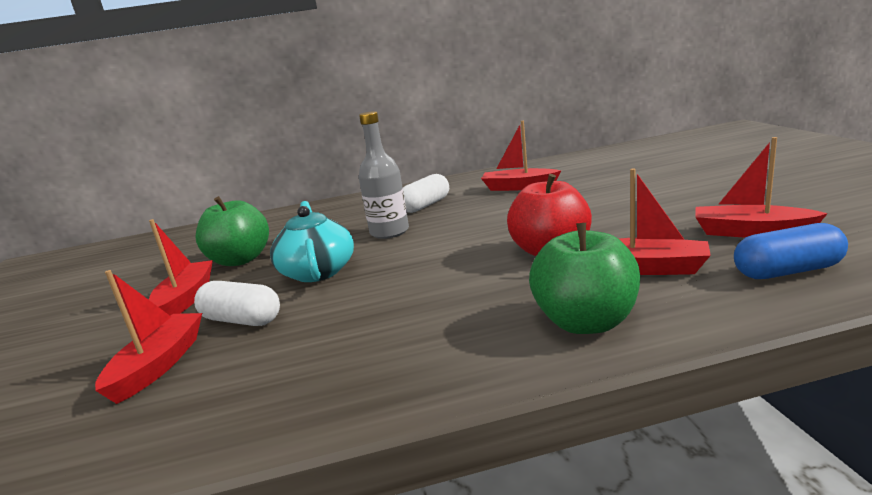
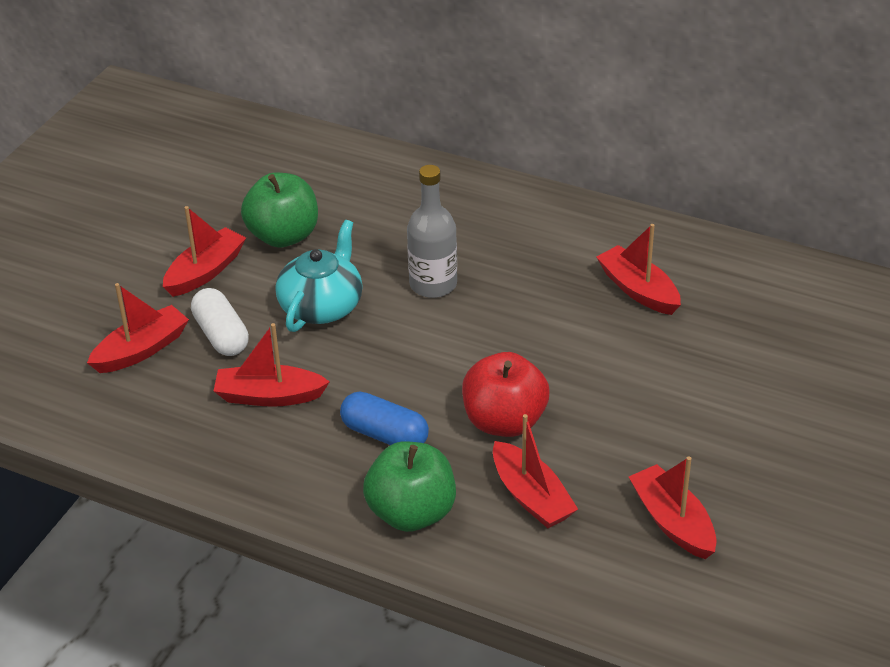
camera: 35 degrees right, 20 degrees up
(338, 328) = (269, 396): none -> red boat
(425, 205) = (516, 256): white capsule -> none
(787, 271) = (605, 575): blue capsule -> blue capsule (385, 434)

